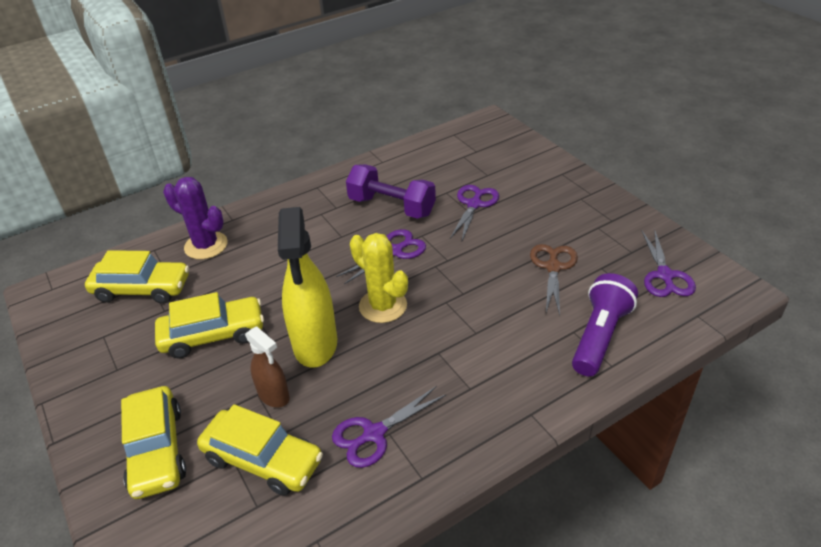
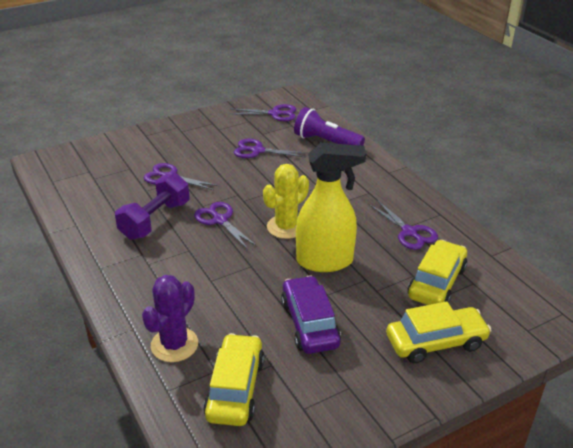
camera: 90 degrees left, 5 degrees down
(213, 335) = (309, 323): yellow car -> purple car
(274, 396) = (378, 281): brown spray bottle -> none
(553, 267) = (257, 151): brown scissors -> purple scissors

